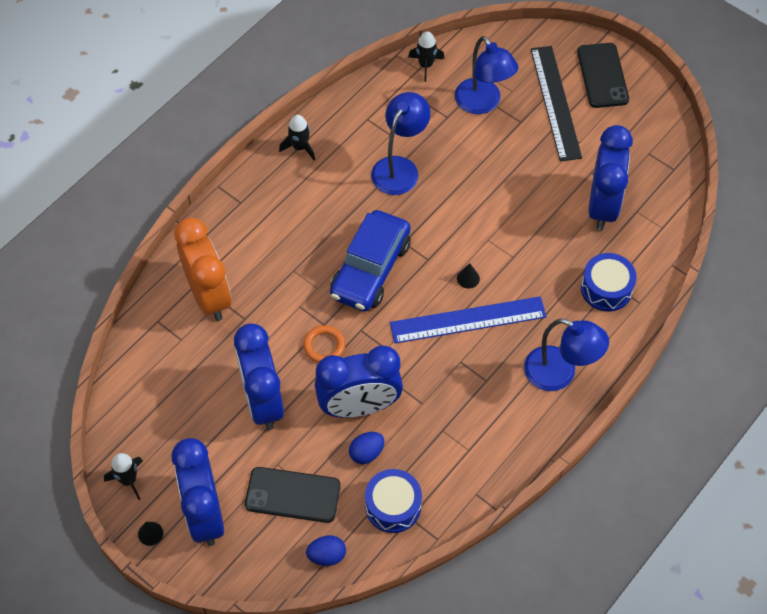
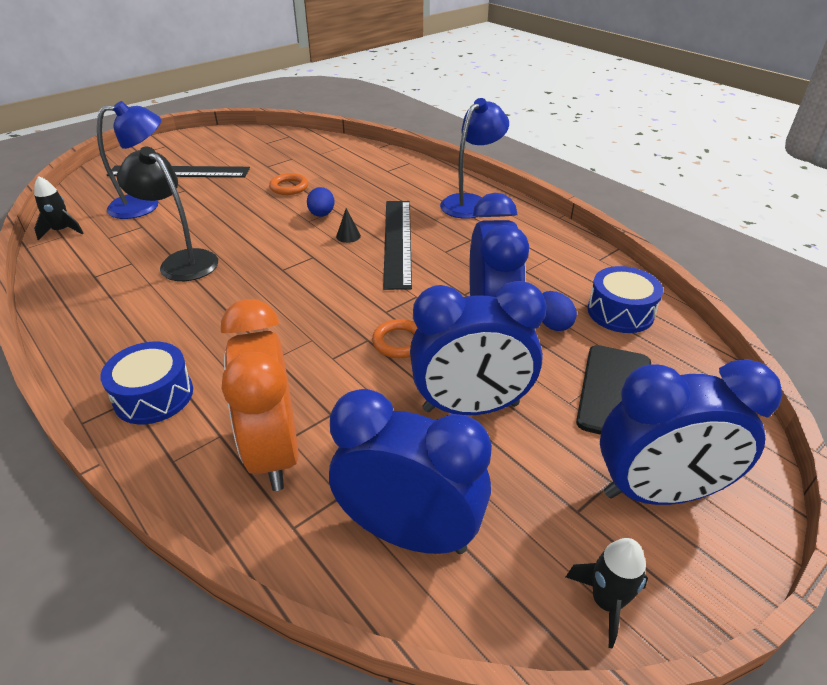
camera: 80 degrees left, 20 degrees down
(150, 533) = (706, 574): black cone -> none
(209, 295) = (274, 451): orange clock -> orange clock turned 90 degrees counterclockwise
(300, 147) = (86, 333): black rocket -> none
(327, 556) = (695, 370): blue egg -> blue egg (321, 215)
(370, 269) = (306, 295): blue car -> none
(399, 168) = (181, 261): blue lamp -> black lamp
(468, 320) = (397, 241): blue ruler -> black ruler
(549, 205) = (289, 187): none -> orange ring
(602, 75) = (171, 150): black phone -> none
(603, 206) = (305, 165): blue clock -> blue clock (409, 533)
(606, 289) = (390, 173): blue drum -> blue drum (154, 396)

